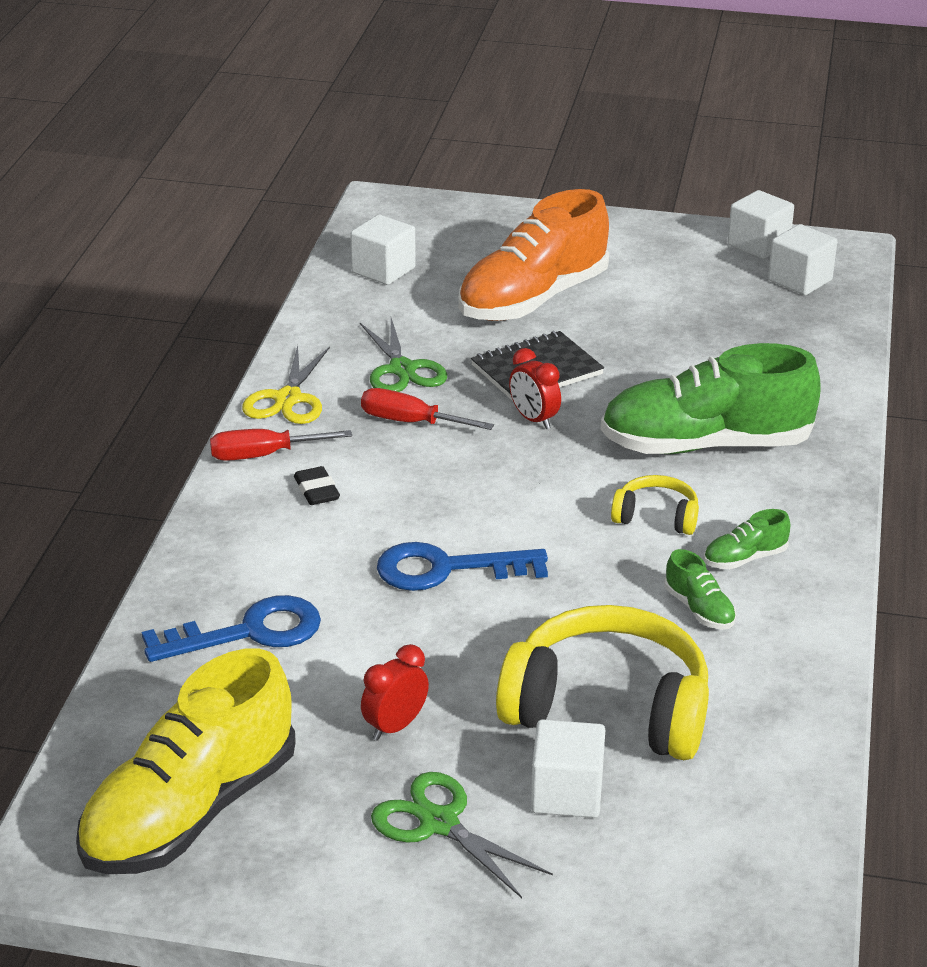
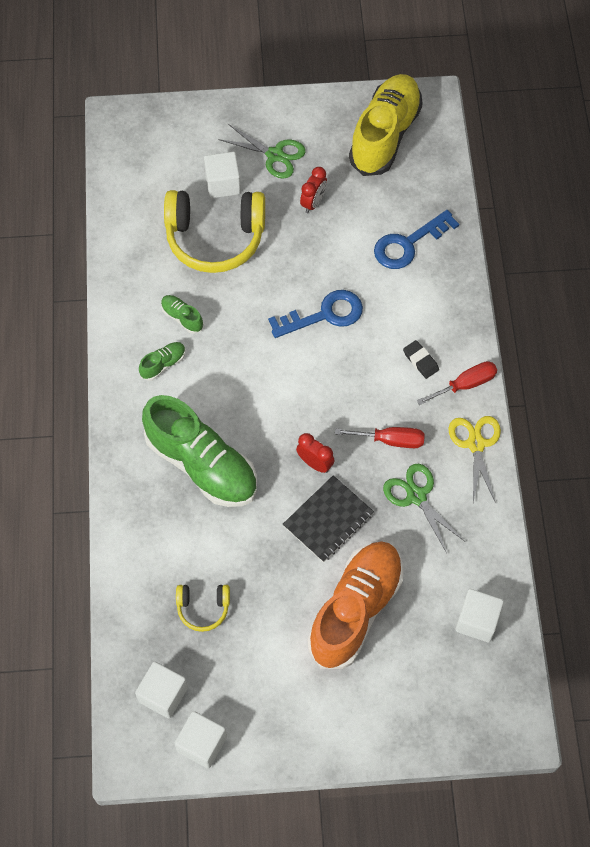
camera: 165 degrees right, 30 degrees up
(656, 517) = (219, 387): yellow headphones -> yellow headphones (203, 608)
(705, 445) = (202, 465): green shoe -> green shoe turned 60 degrees clockwise

